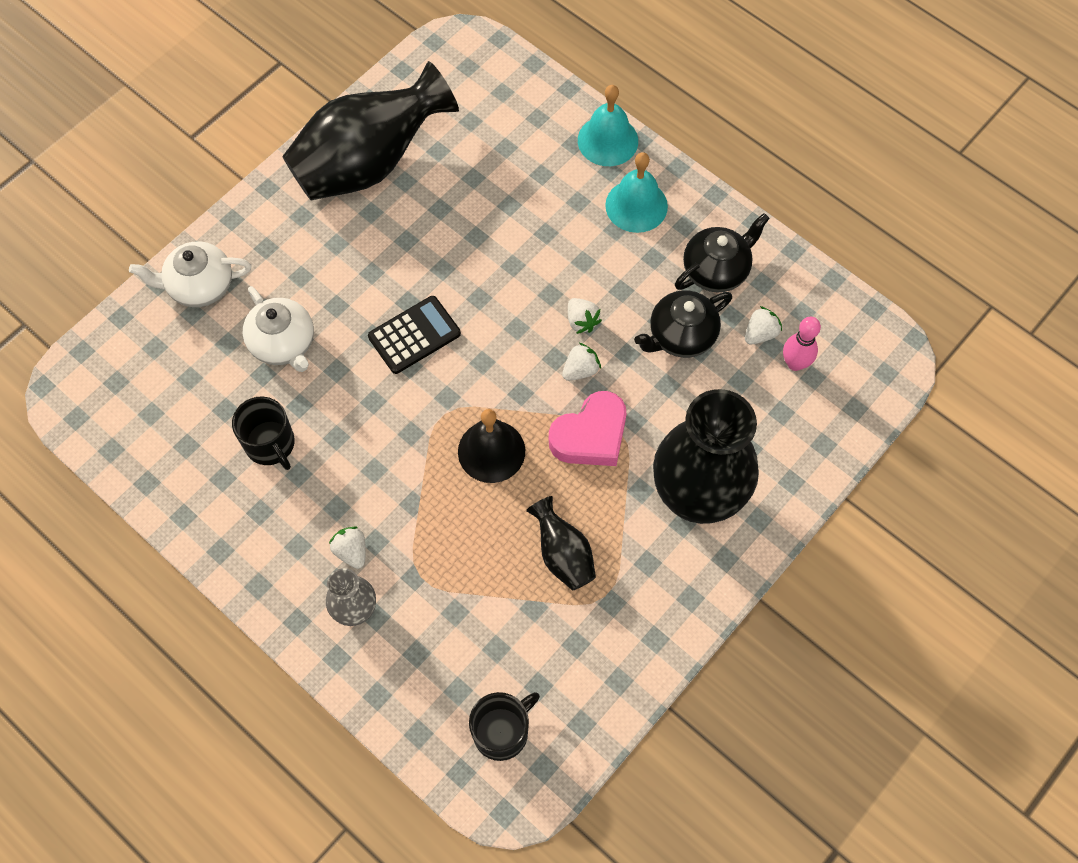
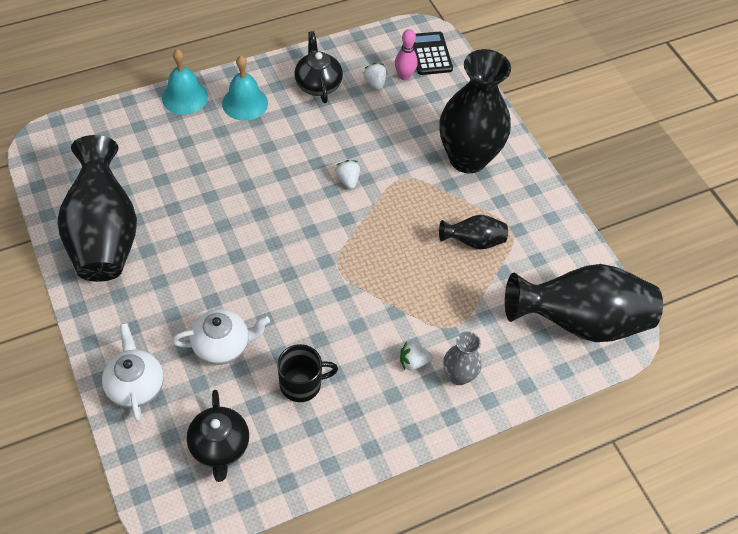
camera: 70 degrees left, 10 degrees down
(200, 286) = (135, 385): white teapot -> white teapot turned 150 degrees clockwise
(414, 335) = (266, 261): black calculator -> black calculator (430, 54)
(491, 451) = (380, 251): black bell -> none
(502, 731) = (580, 322): black mug -> black vase
(581, 321) = (312, 165): white strawberry -> none
(590, 435) = (398, 194): pink heart -> none
(681, 336) = (354, 120): black teapot -> black teapot (220, 447)

